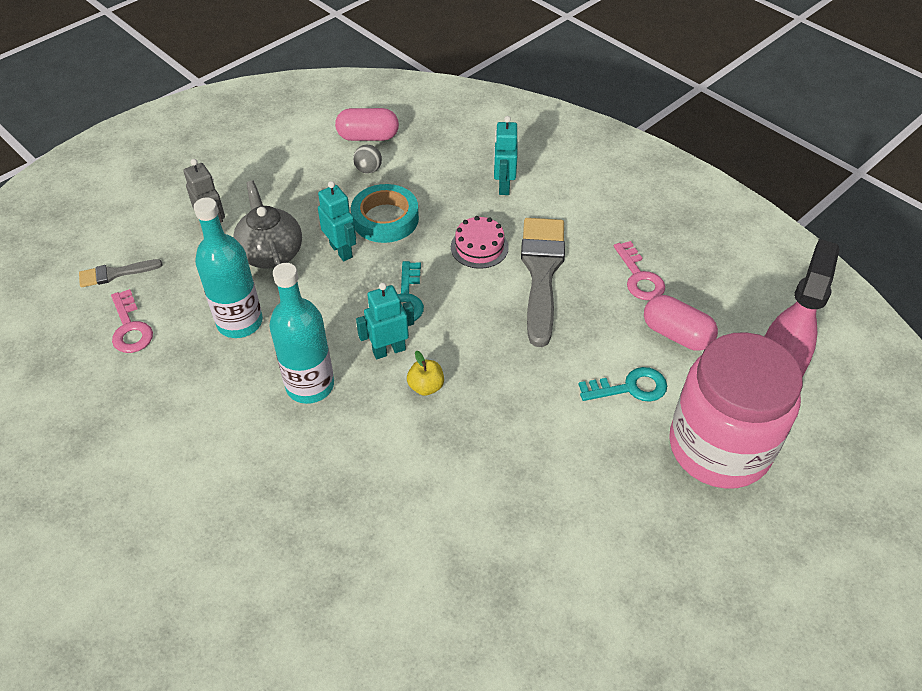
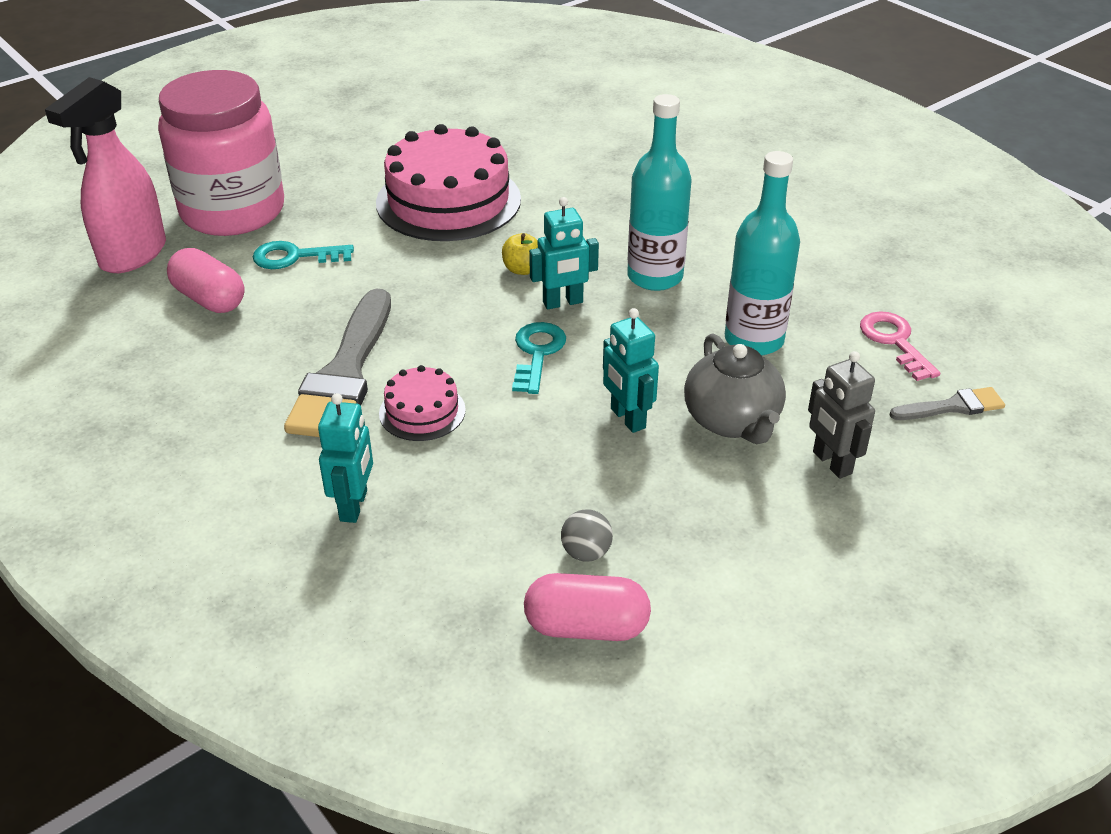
camera: 175 degrees left, 10 degrees down
(385, 219) = (559, 462): turquoise tape -> none
(512, 480) = (448, 201): none -> pink cake
(639, 277) = (214, 361): pink key -> none

